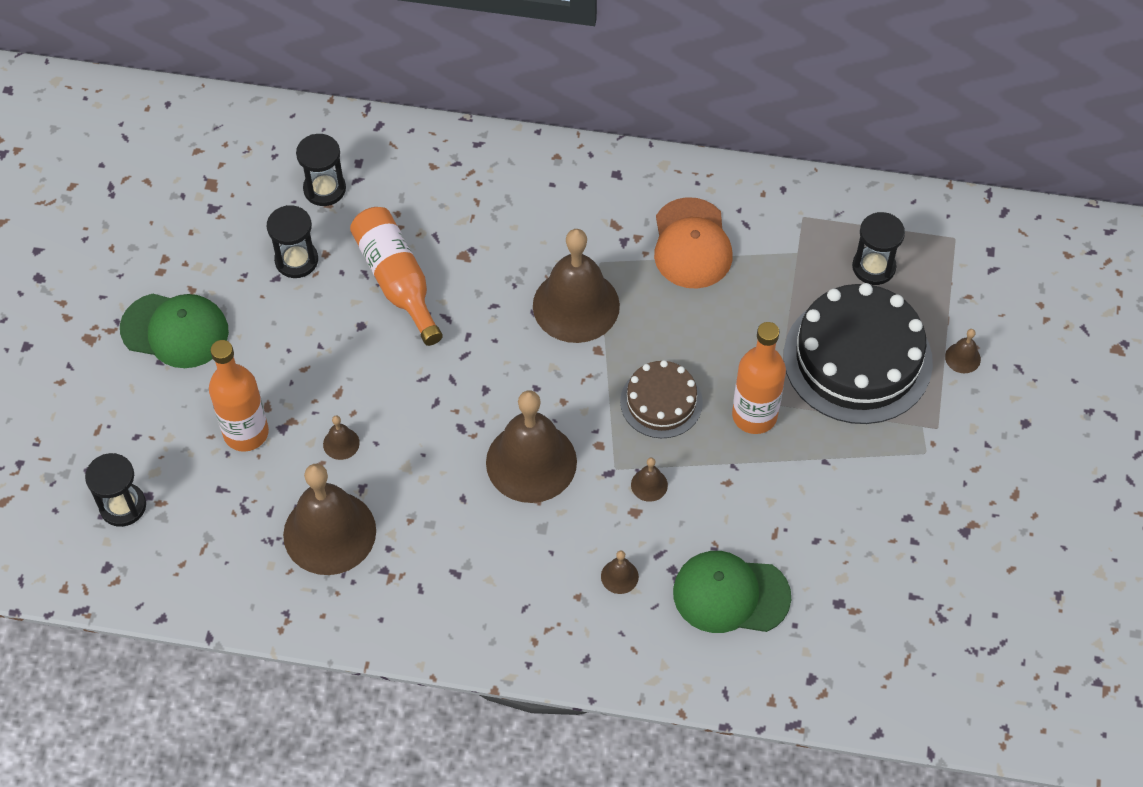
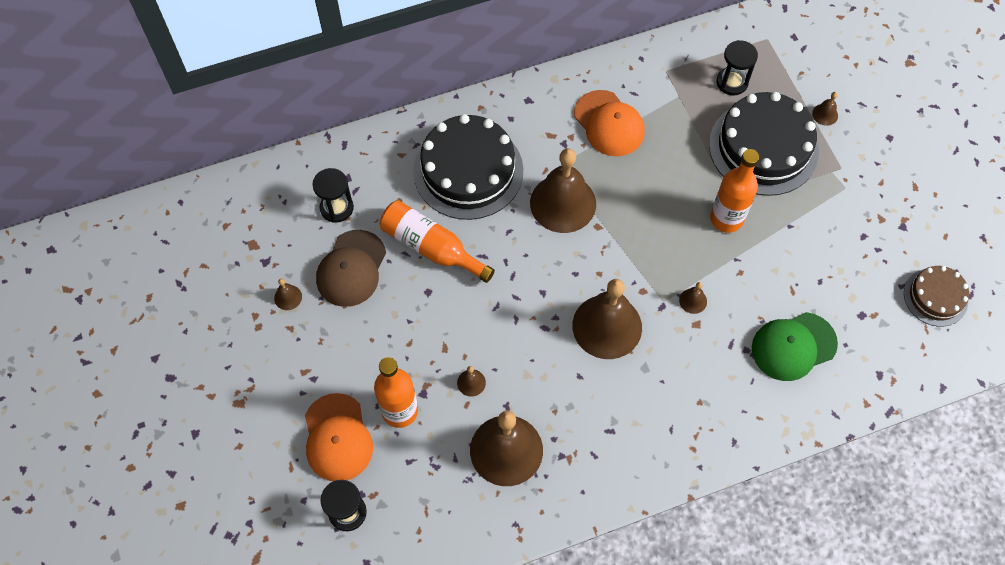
camera: 30 degrees left, 5 degrees up
(164, 426) = (337, 438): none -> orange cap
(175, 330) = (298, 364): green cap -> none
(296, 260) = (351, 268): black hourglass -> brown cap
(494, 219) = (468, 171): none -> black cake
(619, 576) = (716, 373): brown bell -> brown bell (288, 297)
(661, 402) = (662, 240): brown cake -> brown cake (935, 297)

